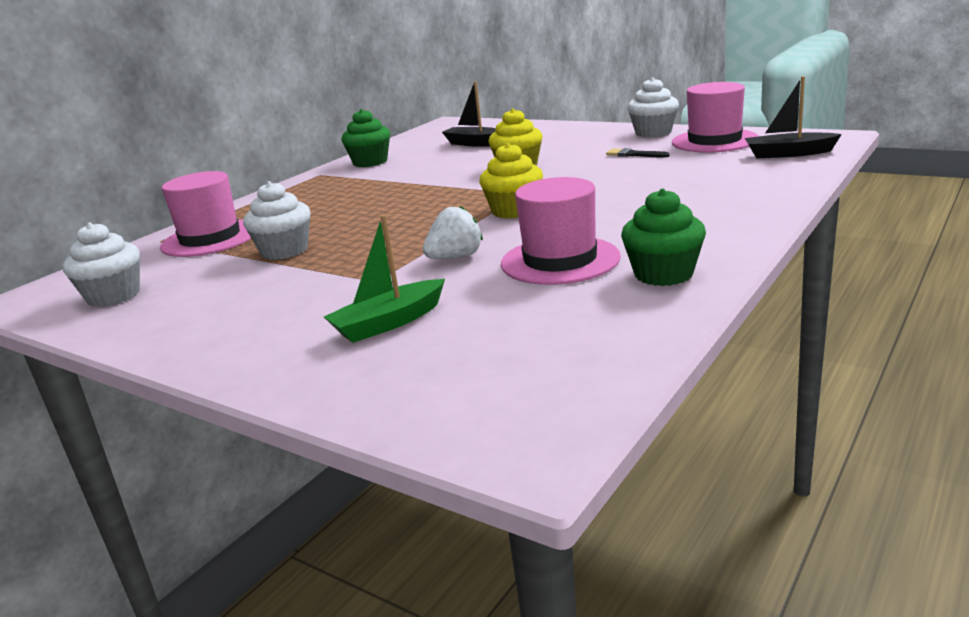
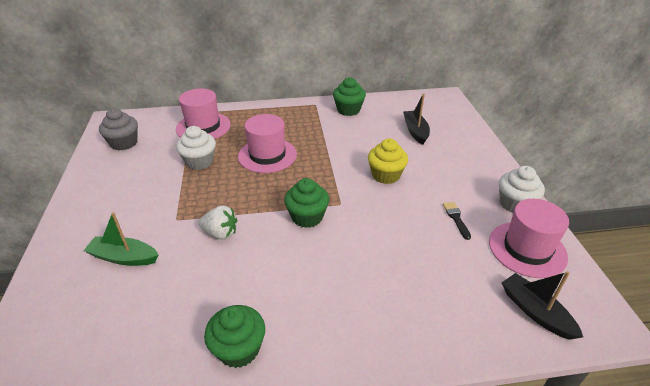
camera: 45 degrees right, 15 degrees up
(113, 296) = (124, 143): white cupcake -> grey cupcake
(514, 211) = (307, 217): yellow cupcake -> green cupcake
(560, 260) = (238, 283): pink hat -> pink hat (267, 155)

